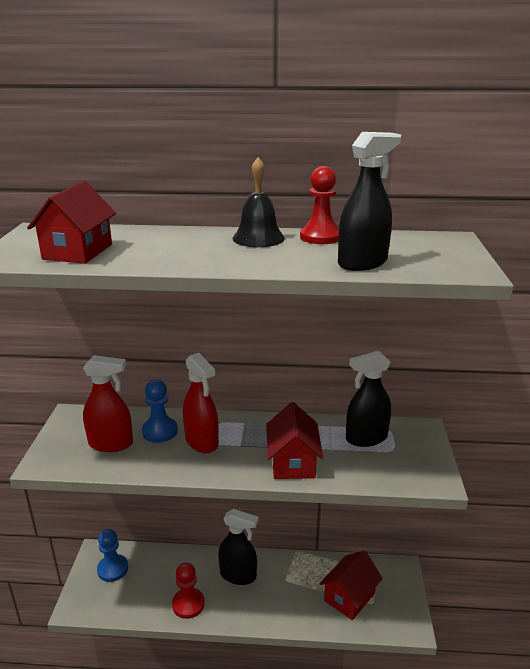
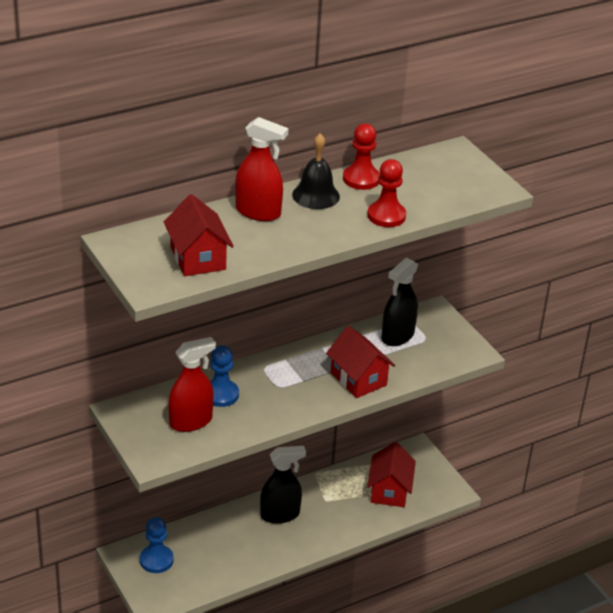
camera: 35 degrees left, 10 degrees up
(188, 604) = (256, 556): red pawn -> red pawn (386, 216)
(202, 442) = (267, 390): red spray bottle -> red spray bottle (258, 212)
(362, 263) = (422, 203): black spray bottle -> none

